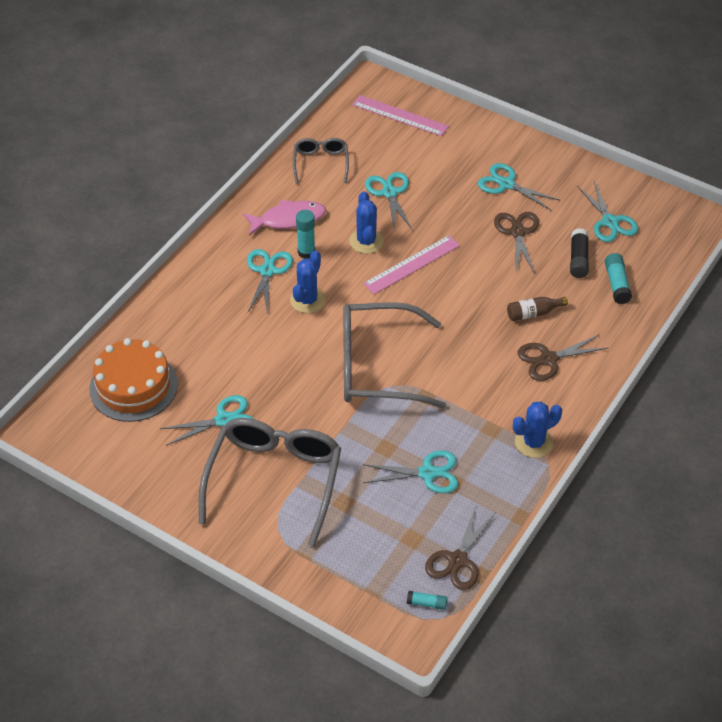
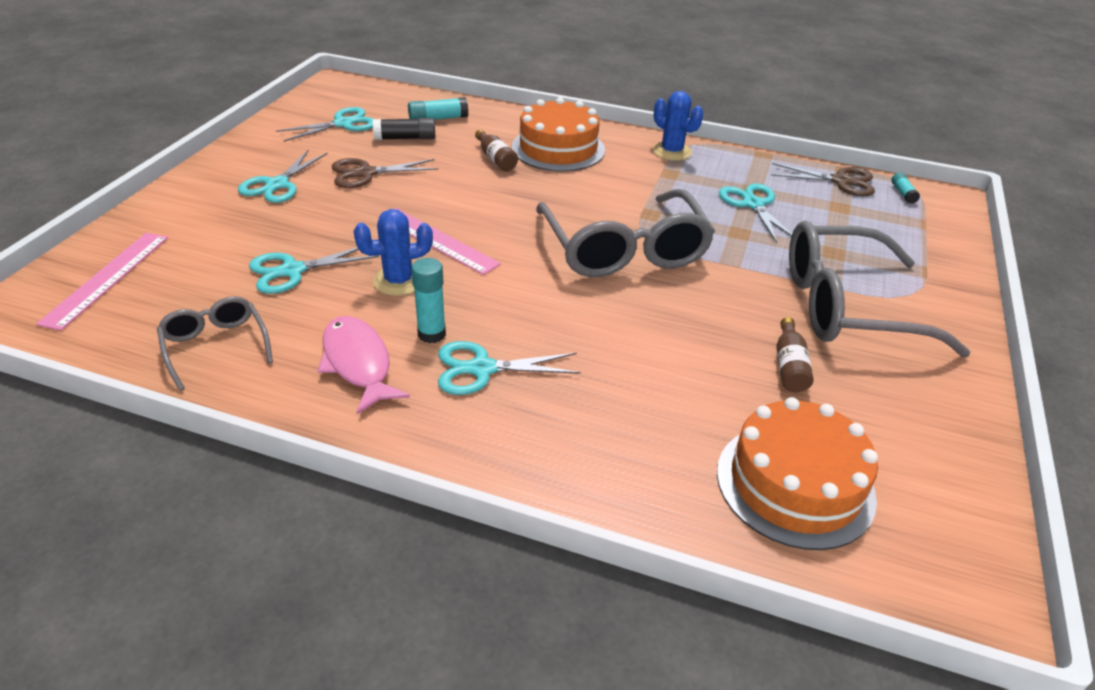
camera: 105 degrees left, 10 degrees down
(224, 420) = (789, 366): turquoise scissors -> brown bottle
(307, 300) = (530, 320): blue cactus -> none
(321, 163) = (216, 346): grey glasses -> grey glasses turned 75 degrees clockwise
(548, 359) = (558, 148): brown scissors -> orange cake

